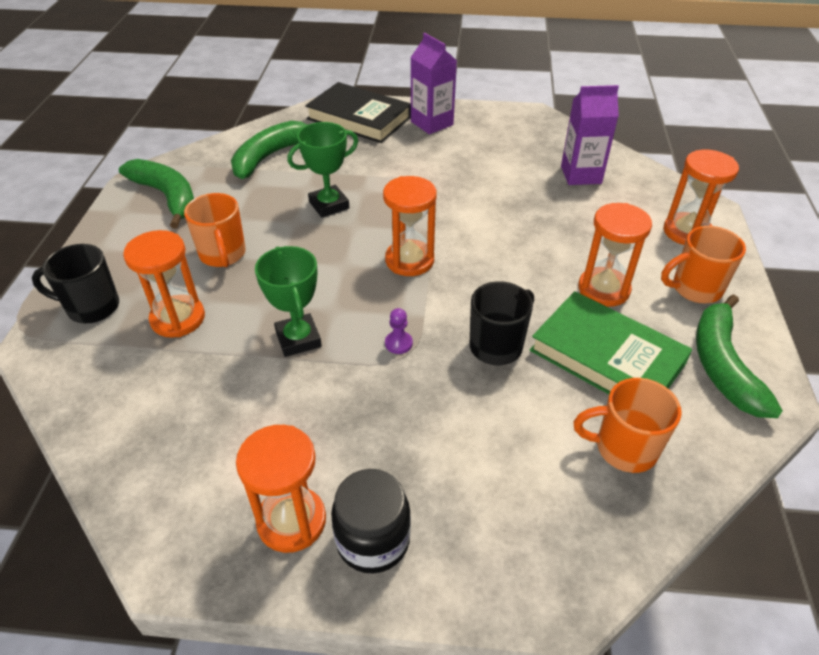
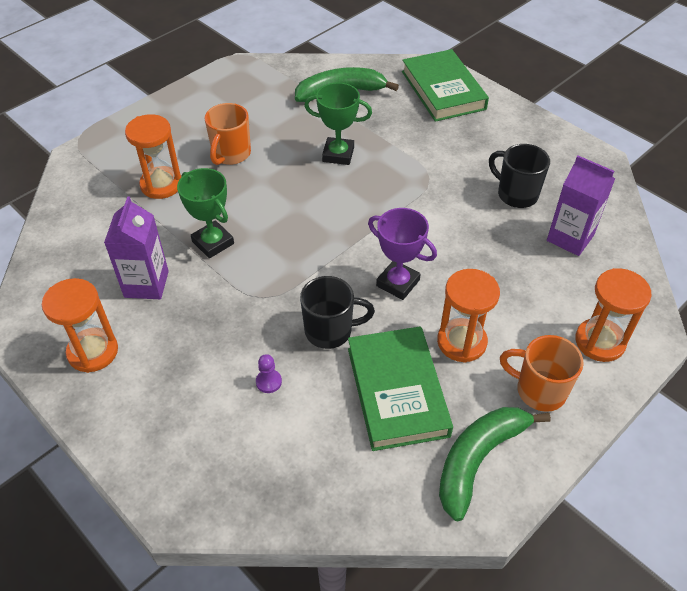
camera: 40 degrees right, 5 degrees up
(92, 307) = (124, 148): black mug -> black mug (516, 194)
(167, 197) = (241, 90): green banana -> none
(298, 339) = (213, 242): green trophy -> green trophy turned 60 degrees counterclockwise
(359, 118) = (443, 90): black book -> green book
(373, 540) = (120, 394): black jar -> none
(398, 343) = (269, 286): purple pawn -> purple pawn (268, 382)
(409, 260) = (345, 230): orange hourglass -> none
(432, 123) = (497, 124): purple carton -> purple carton (146, 284)
(503, 275) = (398, 283): none -> purple trophy
(624, 448) = (327, 457): orange mug -> none

